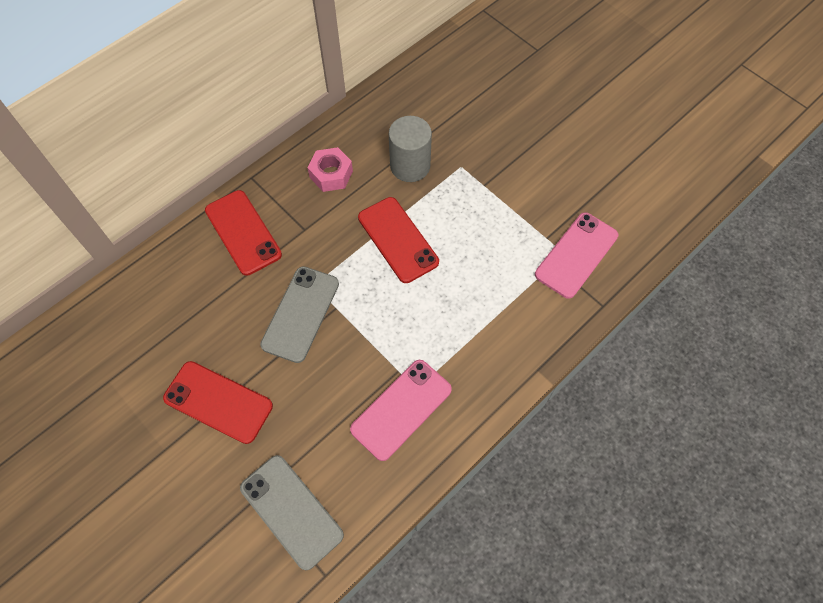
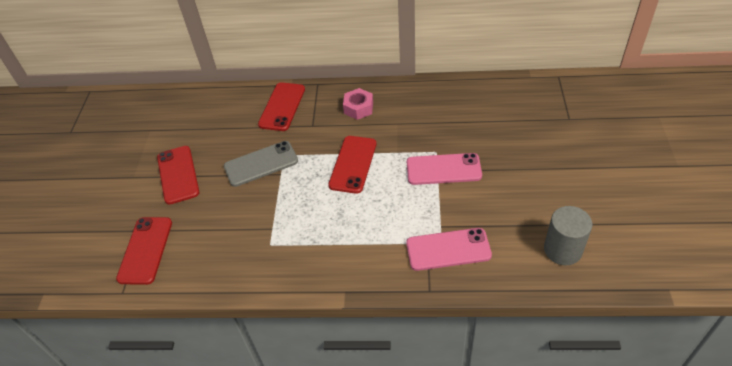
camera: 50 degrees right, 15 degrees down
(291, 511) = (145, 250): grey phone -> red phone
(401, 409) = (250, 248): pink phone -> pink phone (443, 169)
(410, 166) = (406, 132): grey cylinder -> grey cylinder (562, 250)

